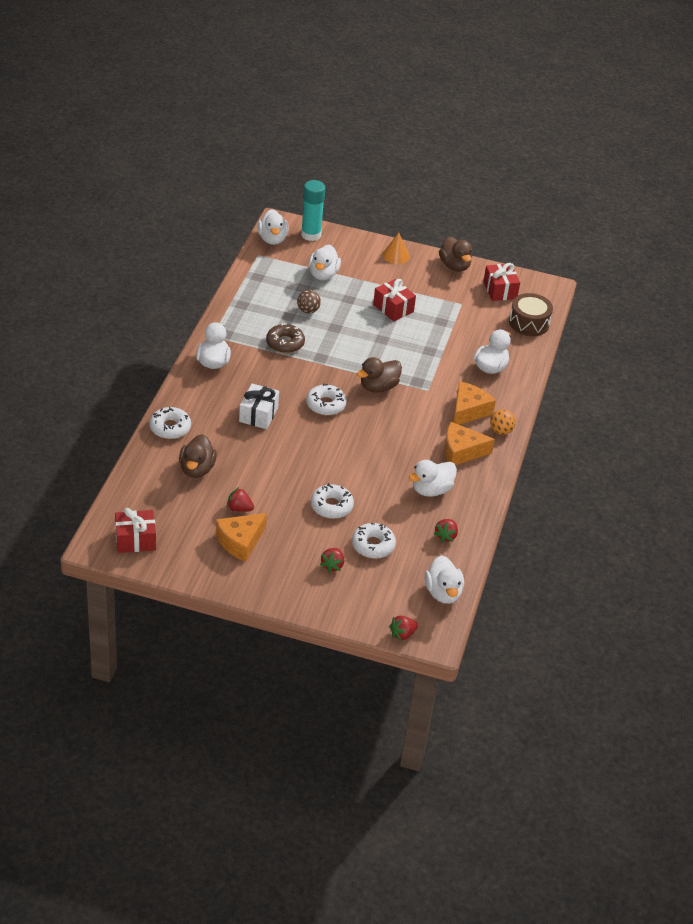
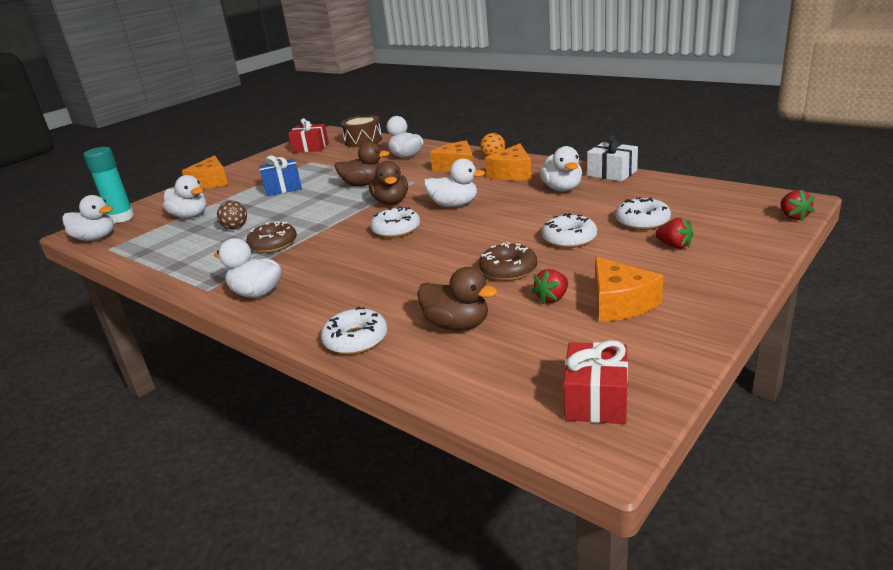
camera: 60 degrees left, 15 degrees down
(258, 414) = (381, 270): white gift -> white gift (612, 173)
(274, 480) = (508, 270): none -> brown donut
(393, 308) = (283, 188): red gift -> blue gift
(396, 255) = (211, 182): orange cone -> orange cheese
(443, 593) = (722, 193): white duck -> white duck (454, 205)
(446, 536) = (634, 187): red strawberry -> none
(454, 266) = (258, 161): brown duck -> brown duck (363, 184)

